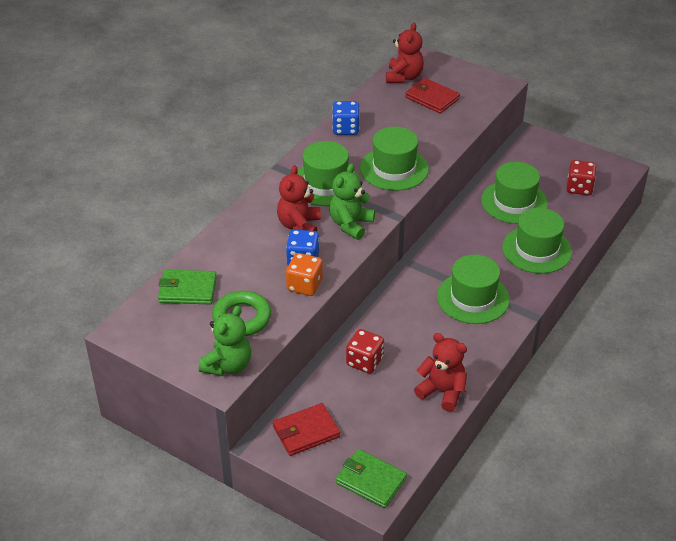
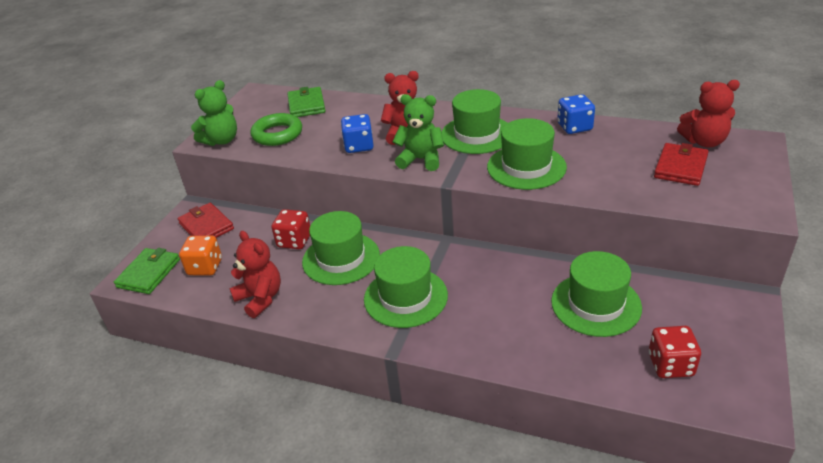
camera: 80 degrees right, 5 degrees down
(228, 365) = (221, 140): green teddy bear -> green teddy bear turned 60 degrees counterclockwise
(304, 285) = (325, 154): orange dice -> orange dice (205, 267)
(442, 392) = (260, 298): red teddy bear -> red teddy bear turned 60 degrees counterclockwise
(536, 250) = (514, 338): green hat -> green hat (341, 258)

